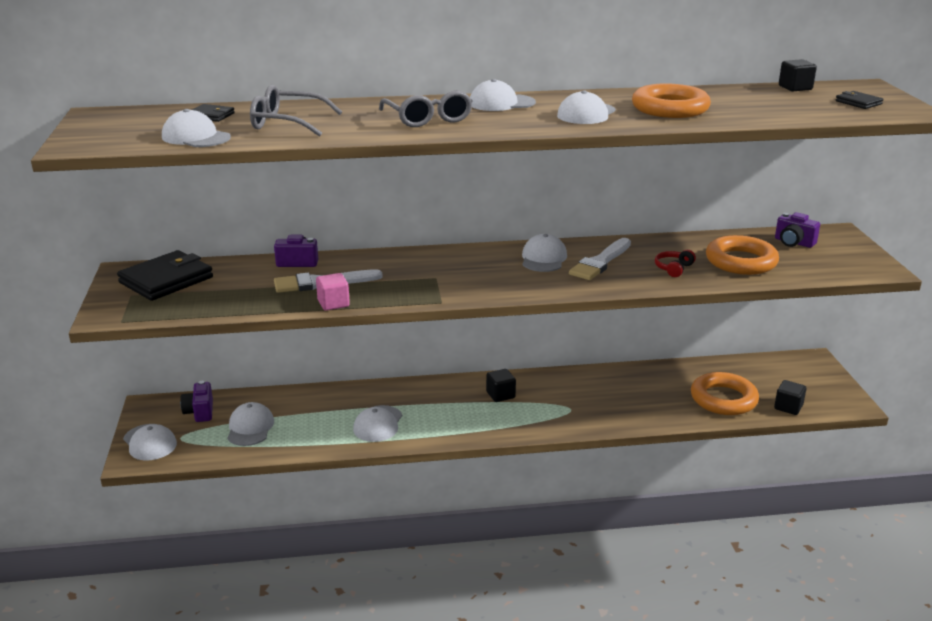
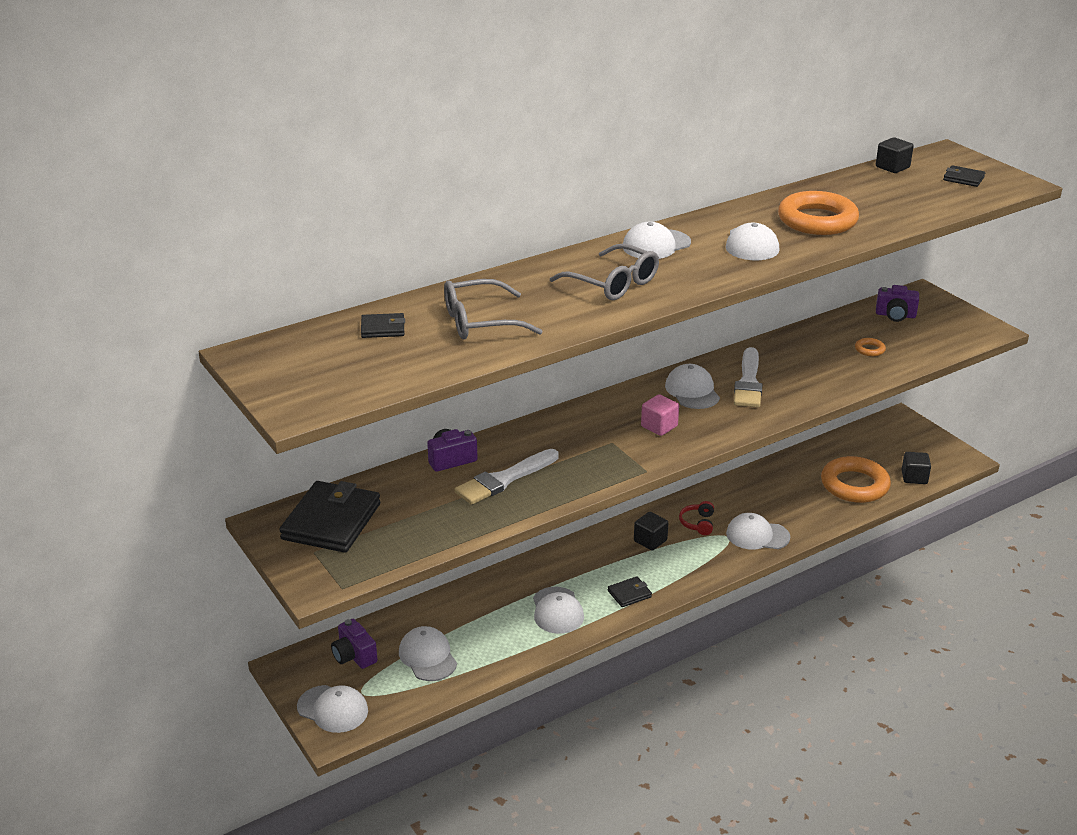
camera: 25 degrees left, 5 degrees up
(196, 137) = (412, 365): white cap -> white cap (757, 535)
(333, 303) = (543, 502): pink cube -> pink cube (659, 426)
(447, 428) = (629, 594): none -> black wallet
(674, 268) = (819, 373): red headphones -> red headphones (698, 523)
(741, 261) = (869, 349): orange ring -> orange ring, size x0.42

